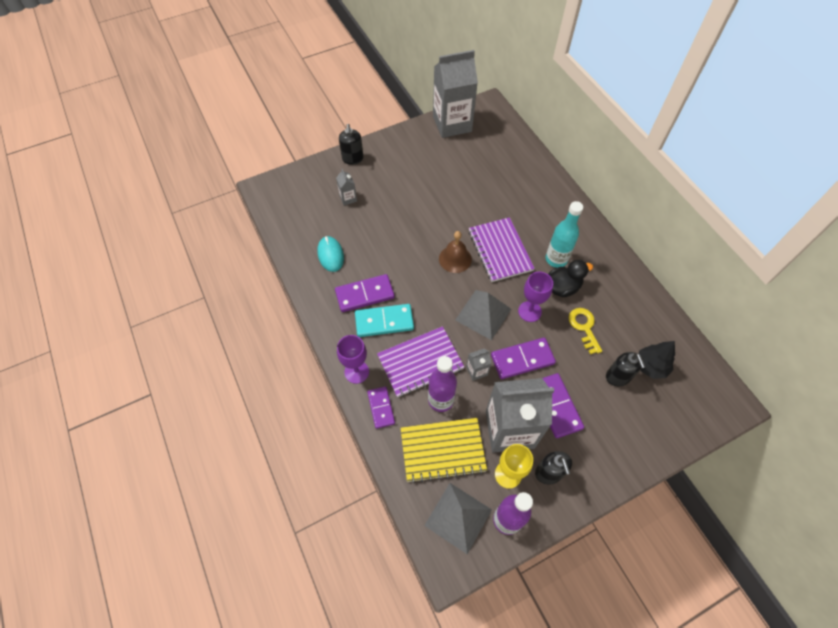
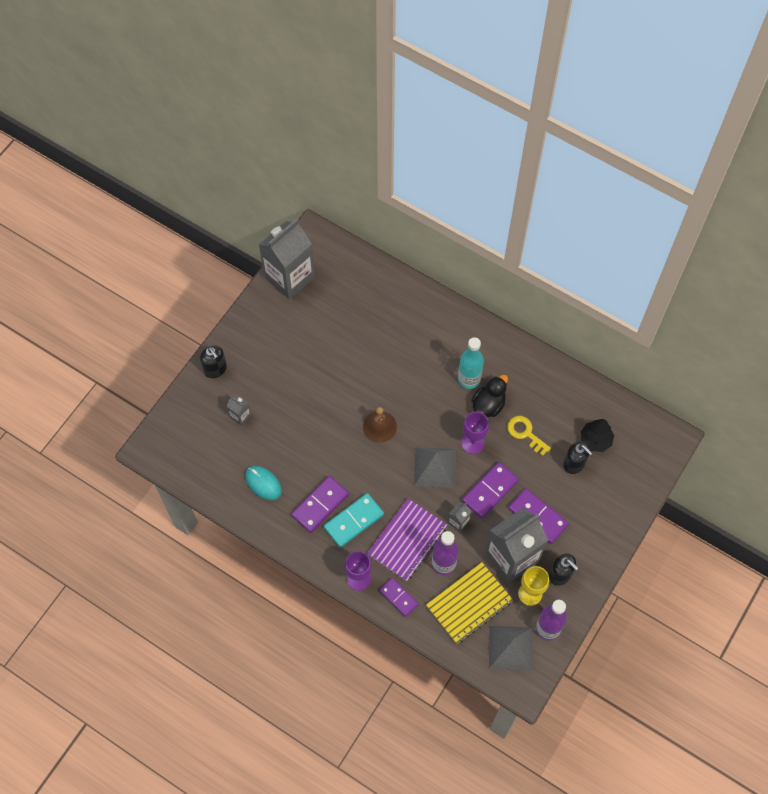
camera: 30 degrees left, 5 degrees up
(500, 250) = (415, 396): purple notebook -> none

